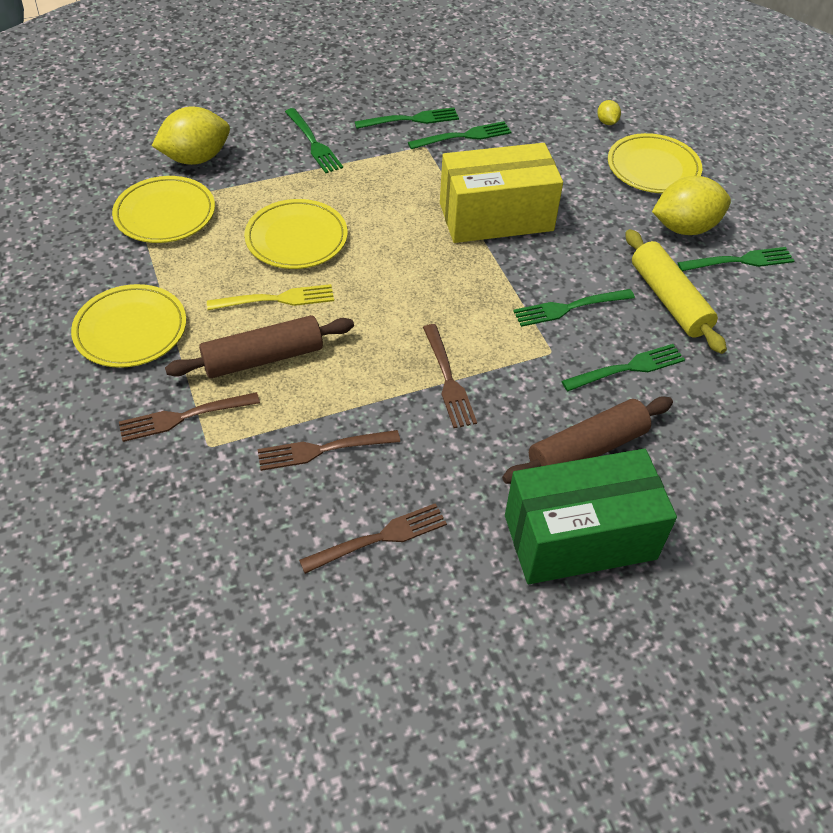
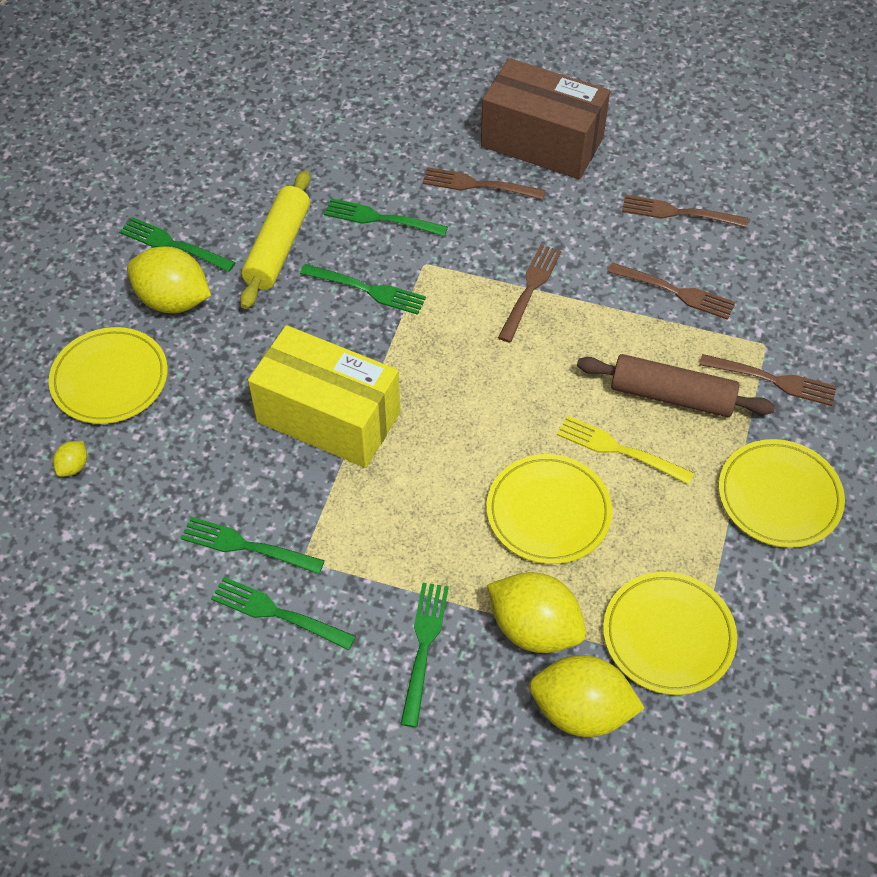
camera: 140 degrees left, 5 degrees up
(255, 179) = (534, 628): none -> yellow lemon
(579, 537) = (542, 142): green box -> brown box
(586, 450) = (478, 185): brown rolling pin -> brown fork

